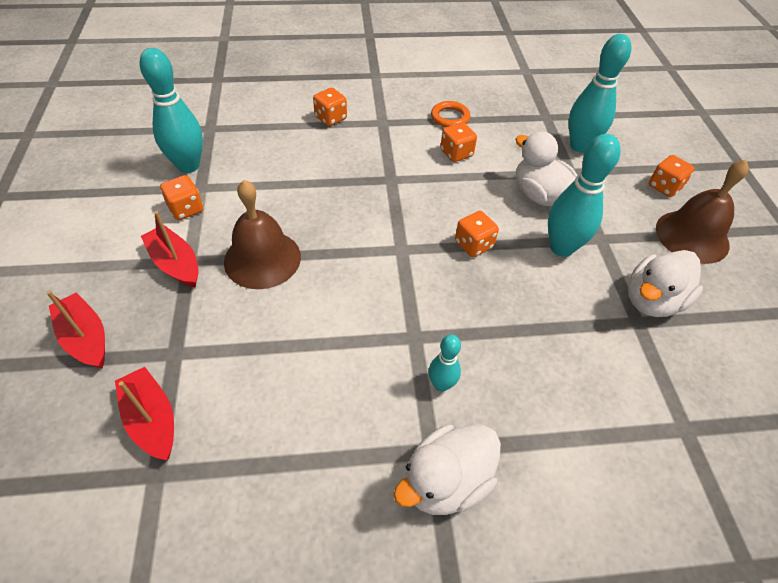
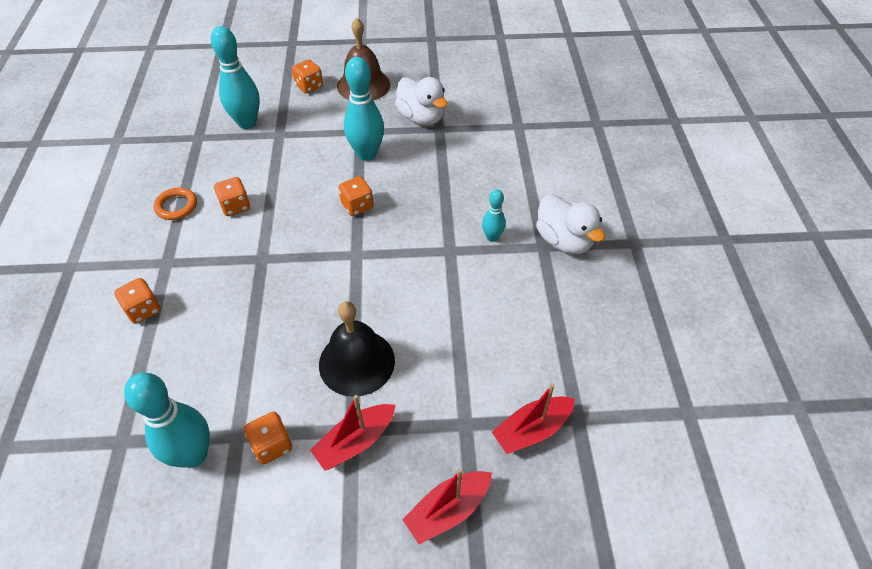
camera: 85 degrees left, 0 degrees up
(262, 259) = (357, 362): brown bell -> black bell
(539, 195) = (305, 157): white duck -> none

